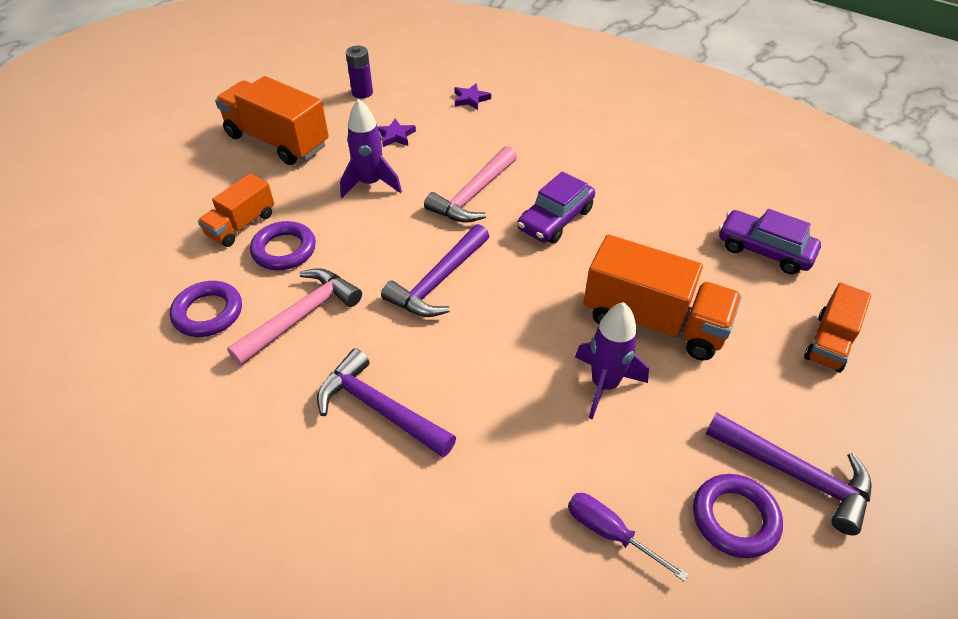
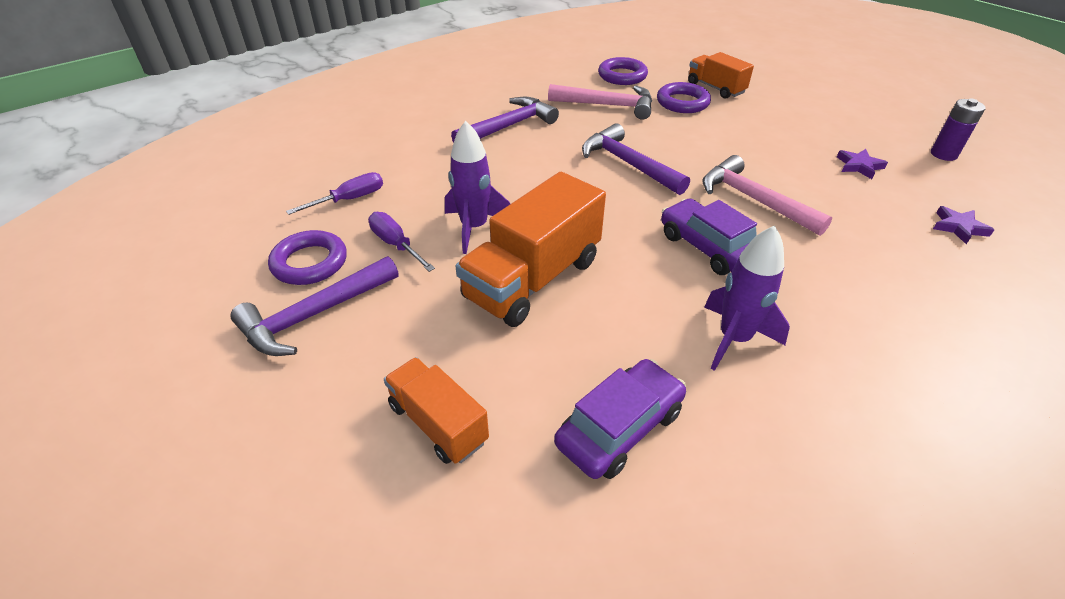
camera: 105 degrees right, 5 degrees down
(277, 141) = (837, 106): orange truck -> none
(301, 316) = (608, 105): pink hammer -> pink hammer turned 45 degrees counterclockwise
(370, 184) = (772, 145): purple rocket -> purple rocket (734, 339)
(664, 446) = (395, 244): none -> purple screwdriver

